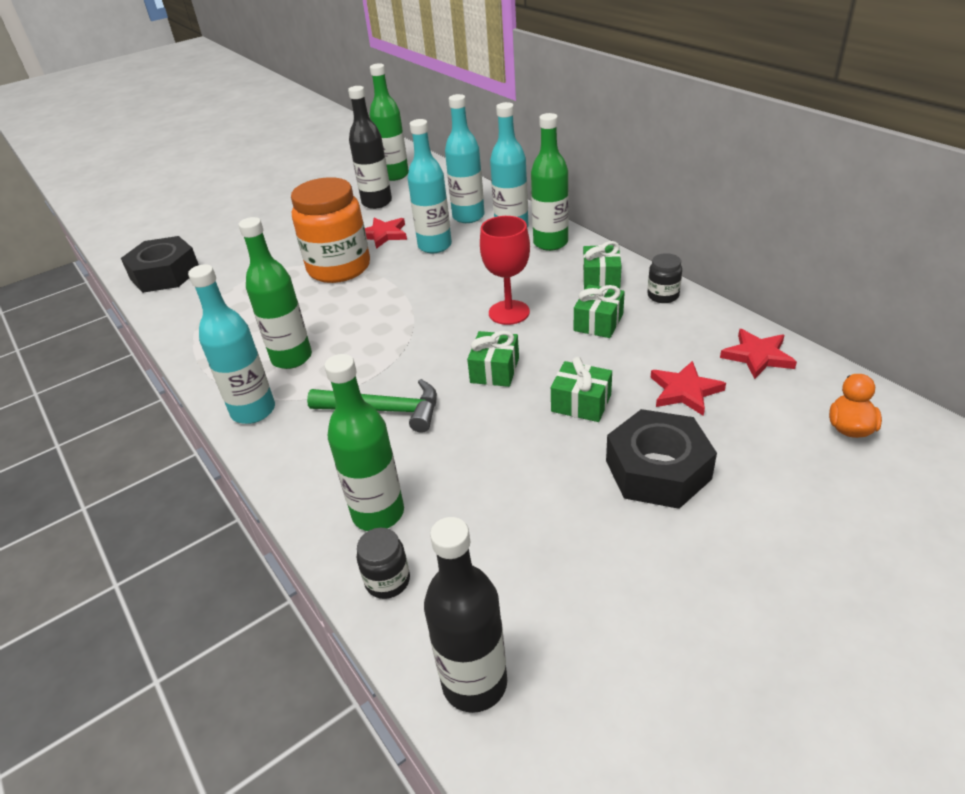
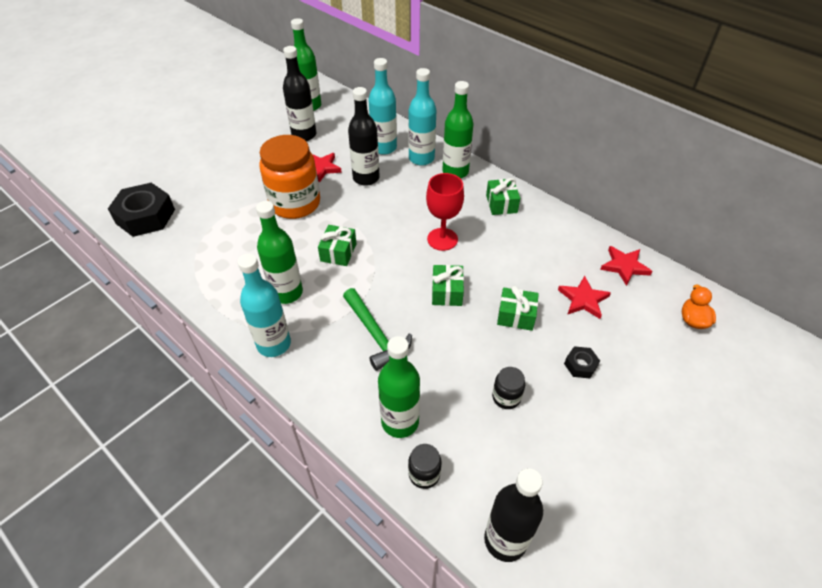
camera: 15 degrees left, 10 degrees up
(384, 410) = (375, 334): green hammer -> green hammer turned 60 degrees clockwise
(435, 246) = (366, 178): turquoise bottle -> black bottle
(598, 322) = (510, 244): green gift -> green gift (338, 252)
(657, 469) = (580, 365): black nut -> black nut, size x0.47
(663, 295) = (549, 217): black jar -> black jar (506, 397)

